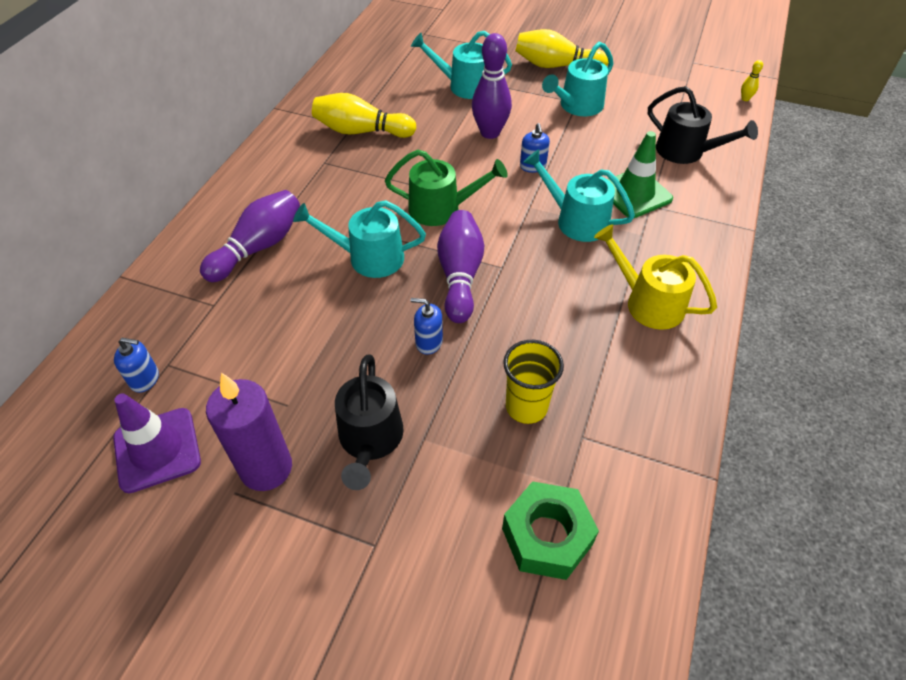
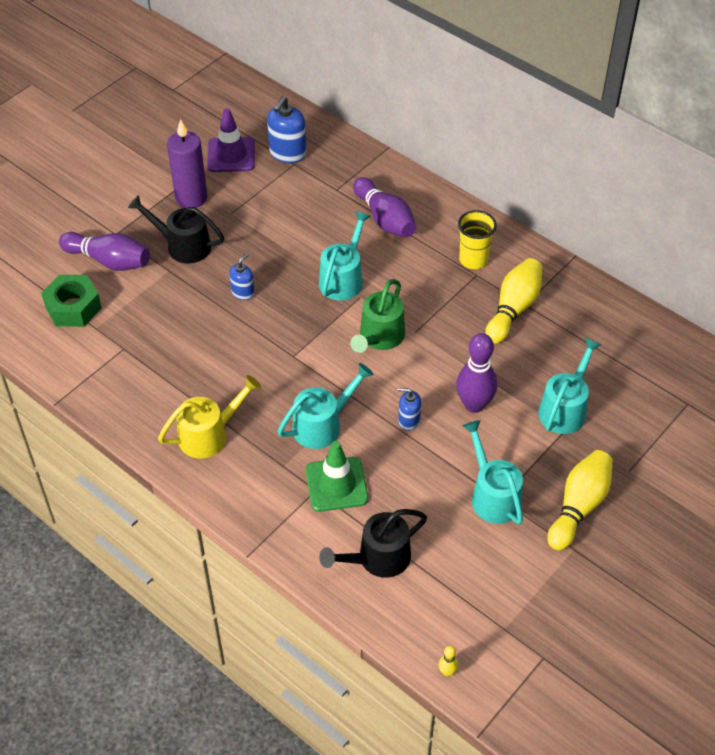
camera: 110 degrees right, 0 degrees up
(145, 379) = (287, 153): blue soap dispenser -> blue soap dispenser, size x1.70
(460, 276) = (297, 327): purple bowling pin -> purple bowling pin (109, 261)
(526, 407) = (162, 327): yellow cup -> yellow cup (473, 260)

